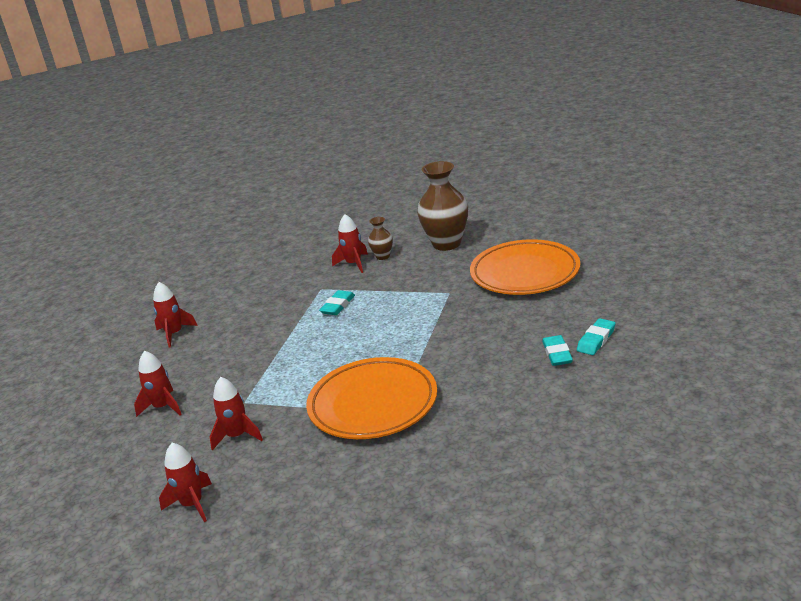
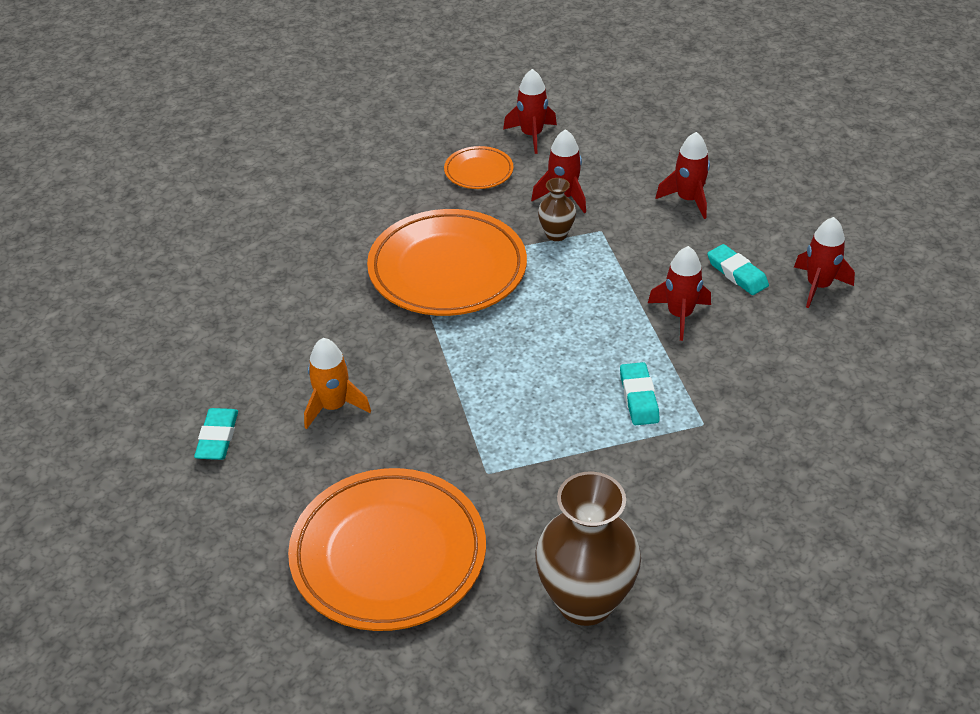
camera: 145 degrees right, 15 degrees up
(271, 481) = (478, 171): none -> orange plate
(354, 264) = (708, 496): red rocket -> red rocket (680, 315)
(383, 256) = (675, 531): brown vase -> brown vase (556, 234)
(513, 340) = (333, 406): none -> orange rocket
(557, 354) = (262, 399): turquoise eraser -> turquoise eraser (737, 273)

